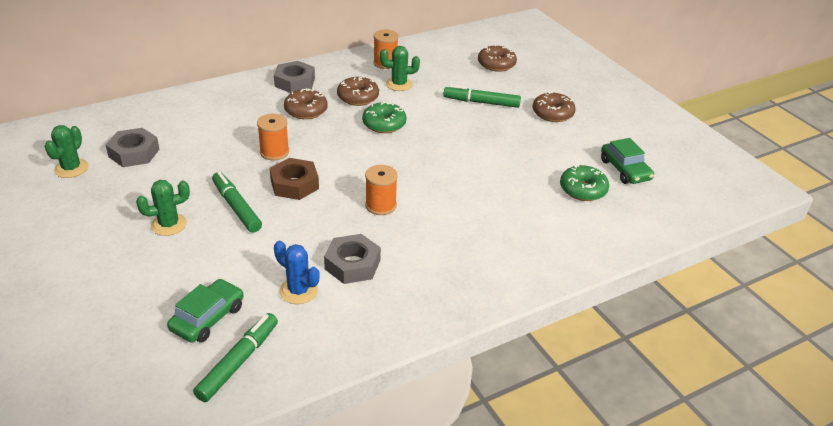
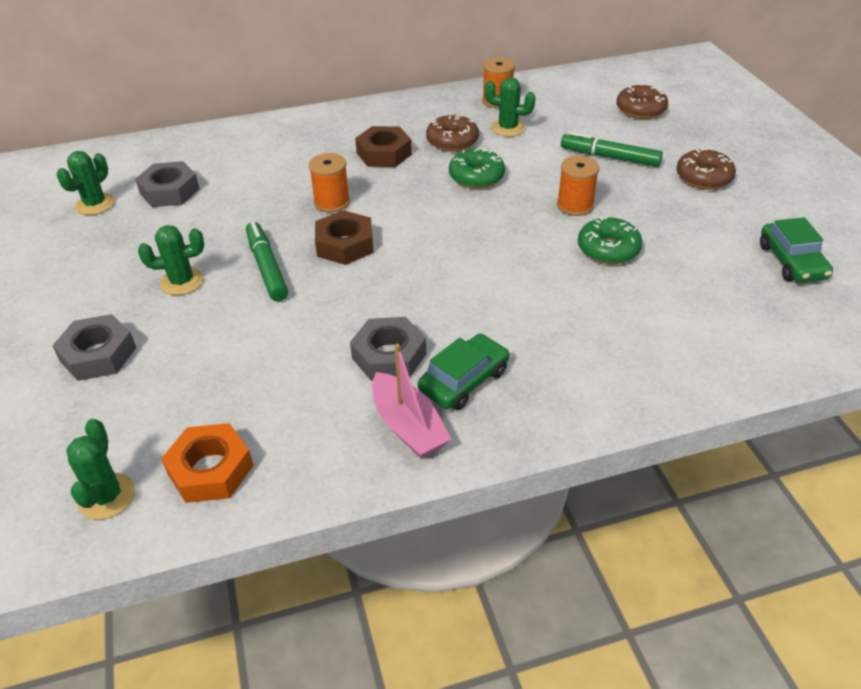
camera: 15 degrees right, 5 degrees up
(161, 391) = (107, 496): none -> green cactus
(208, 318) = (191, 406): green car -> green car (464, 380)
(238, 362) = (210, 470): green marker -> orange nut
(295, 82) = (380, 118): grey nut -> grey nut (98, 354)
(298, 291) = (311, 383): blue cactus -> none
(306, 110) = (384, 153): brown donut -> brown nut
(380, 205) = (445, 281): orange spool -> orange spool (575, 205)
(380, 313) = (408, 426): none -> pink boat
(583, 189) = (725, 284): green donut -> green donut (608, 249)

